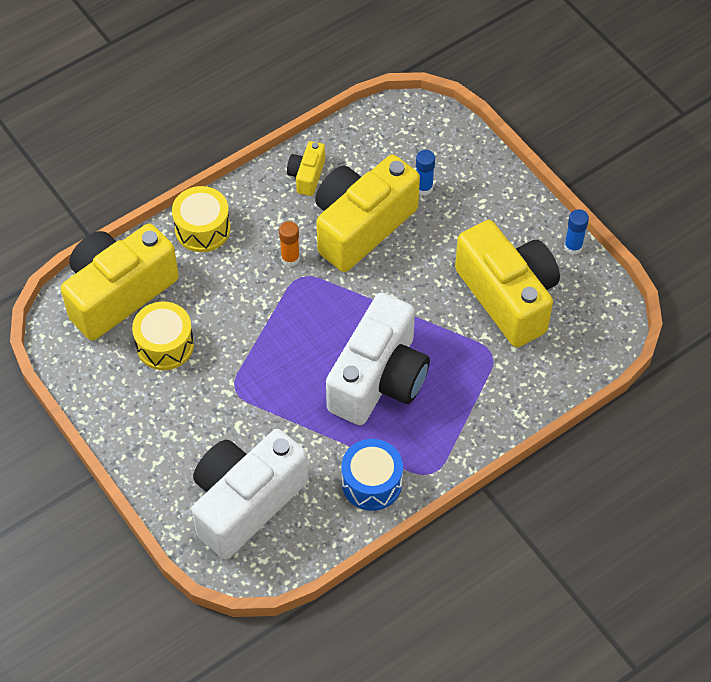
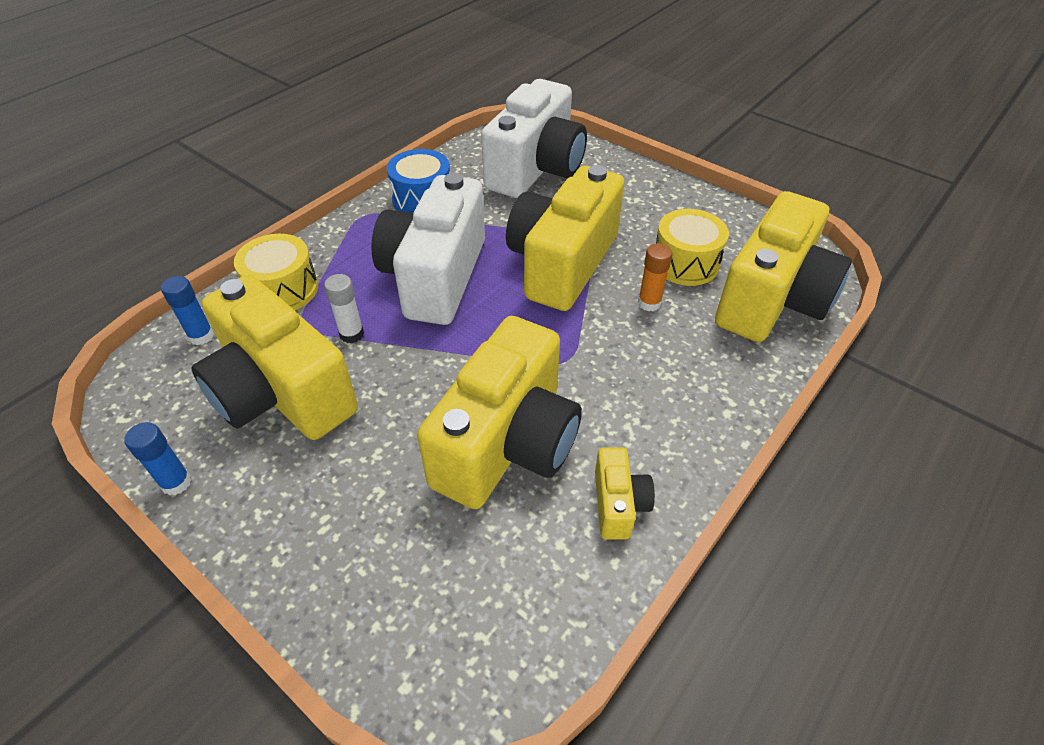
camera: 165 degrees right, 10 degrees down
(202, 229) = (724, 391): yellow drum -> yellow drum (283, 290)
(268, 369) = (562, 263): none -> yellow camera
(290, 258) = (589, 378): orange glue stick -> orange glue stick (649, 303)
(423, 188) = (424, 527): blue glue stick -> blue glue stick (201, 336)
(454, 335) = (351, 334): none -> white glue stick

